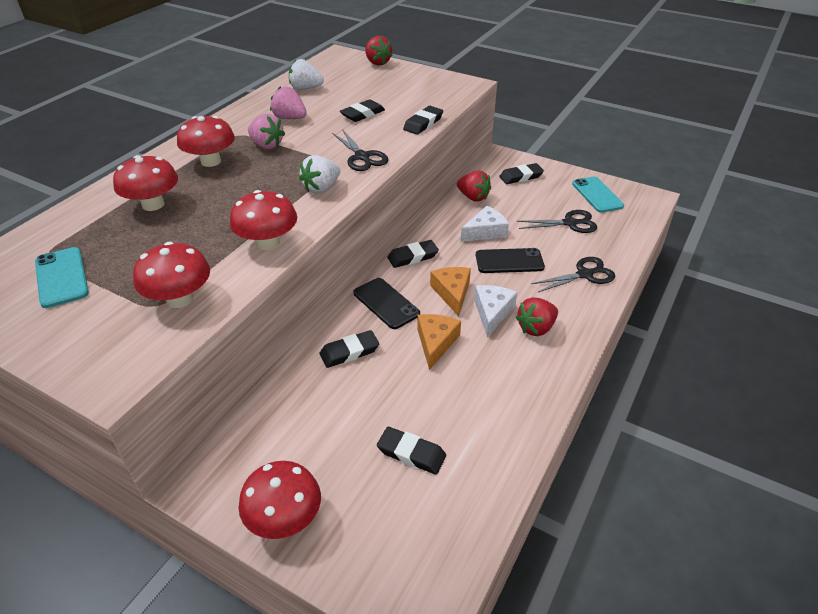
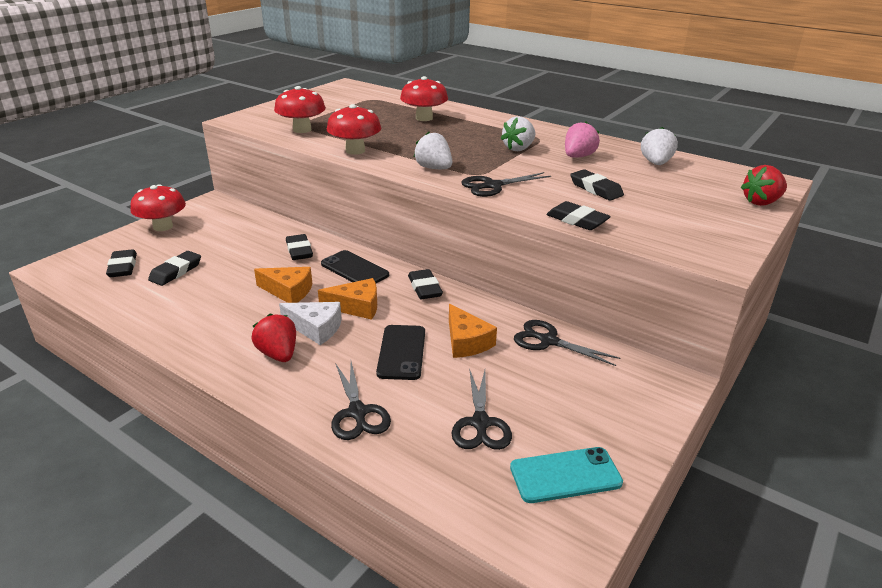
camera: 95 degrees right, 10 degrees down
(62, 277) = (344, 104): turquoise phone -> none
(211, 161) = (489, 131): red mushroom -> none
(267, 145) = (518, 148): pink strawberry -> white strawberry
(386, 303) = (354, 269): black phone -> black phone turned 75 degrees clockwise
(473, 197) = (548, 341): red strawberry -> black scissors
(485, 232) = (466, 342): white cheese -> orange cheese
(521, 177) = (612, 394): black eraser -> black eraser (123, 267)

